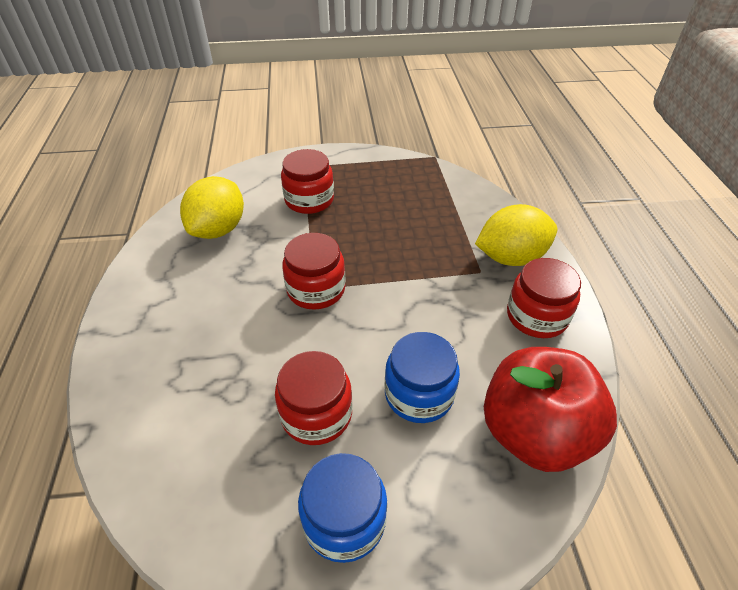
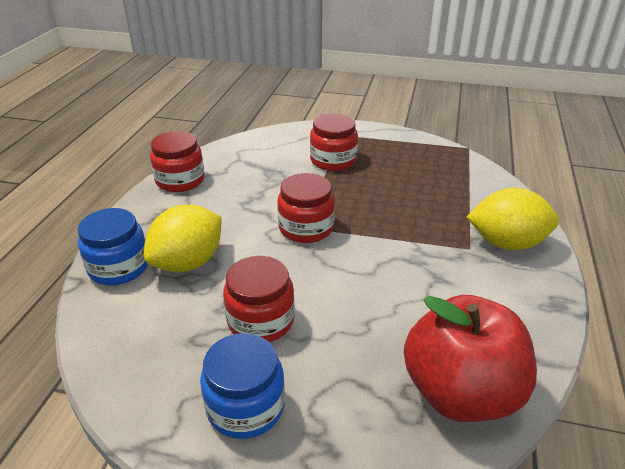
camera: 20 degrees right, 10 degrees down
(218, 229) = (245, 167): yellow lemon -> yellow lemon (188, 262)
(419, 394) = (360, 330): blue jar -> blue jar (119, 267)
(536, 316) = (510, 297): red jar -> red jar (180, 180)

